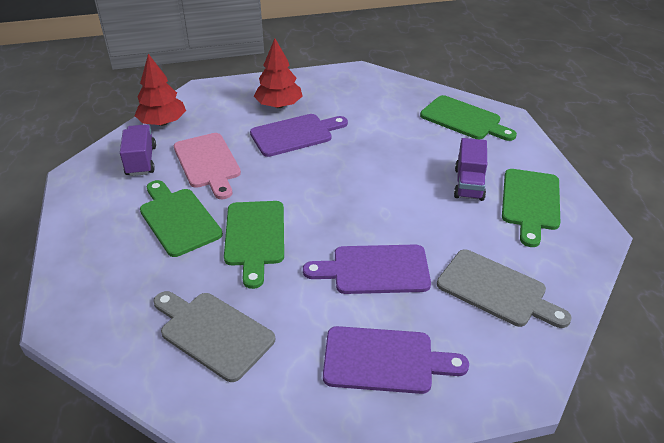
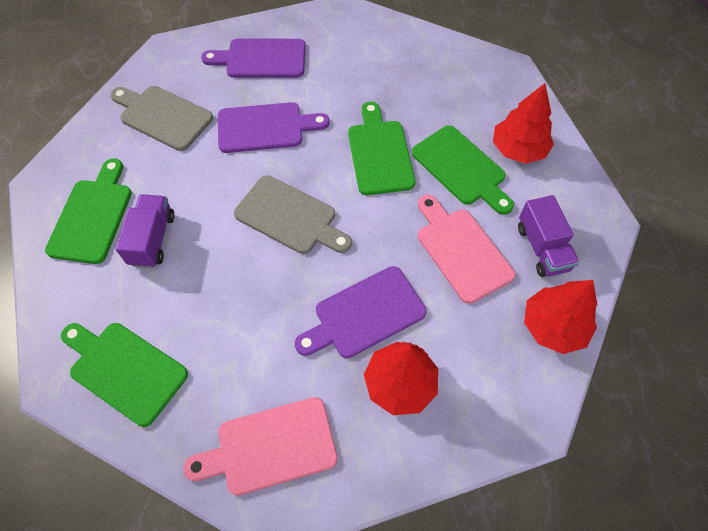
camera: 175 degrees right, 20 degrees up
(112, 232) = (518, 149): none -> red tree
(213, 333) = (390, 69): grey cutting board -> grey cutting board (289, 217)
(363, 88) = (270, 447): none -> pink cutting board

